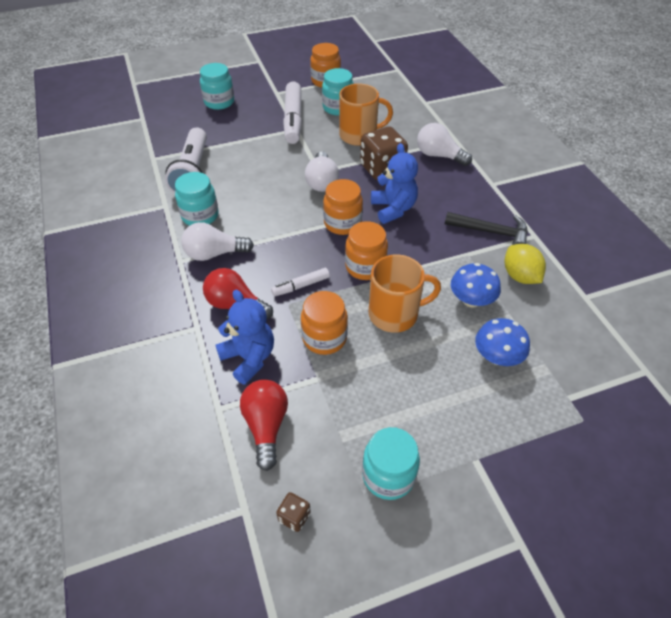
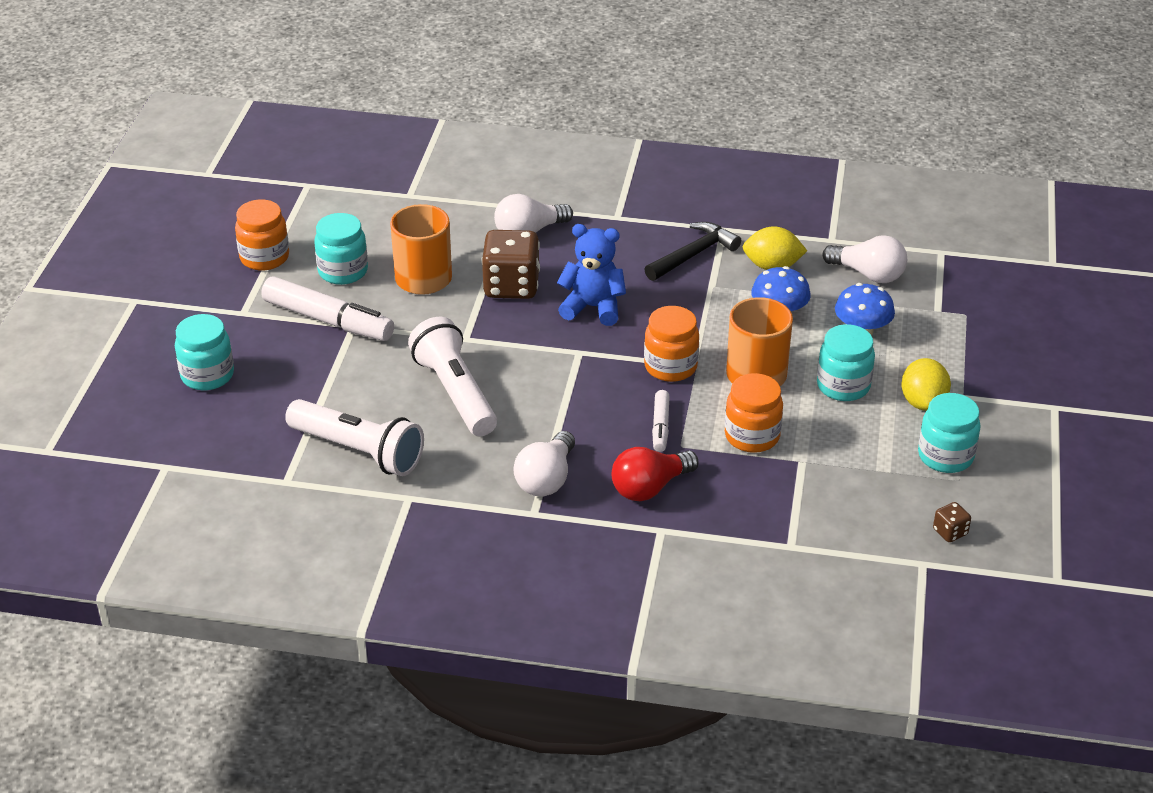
camera: 60 degrees left, 10 degrees down
(200, 216) = (461, 471): turquoise jar -> turquoise jar (843, 386)
(249, 358) = (738, 502): blue teddy bear -> none
(266, 426) = (837, 518): red light bulb -> none
(267, 186) = (455, 392): none -> white flashlight
(322, 181) = (489, 344): white light bulb -> white light bulb (868, 274)
(342, 223) = (583, 356): orange jar -> none
(444, 432) = (923, 402): none -> yellow lemon

